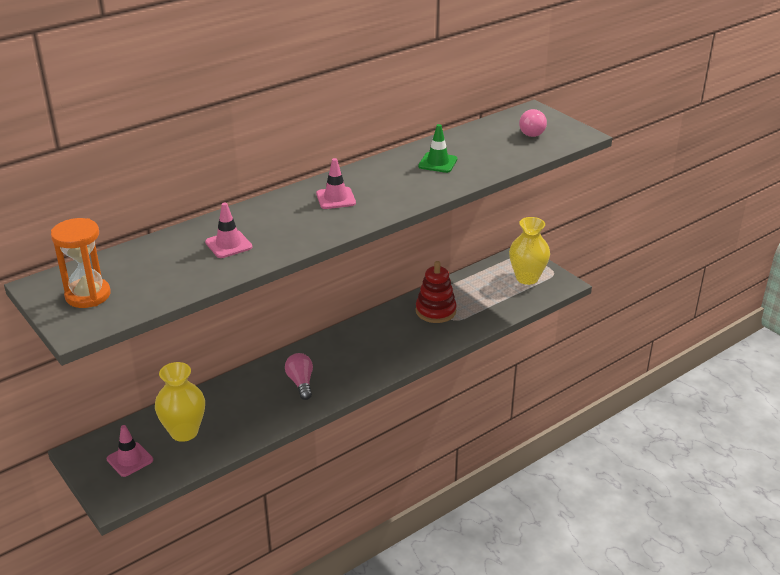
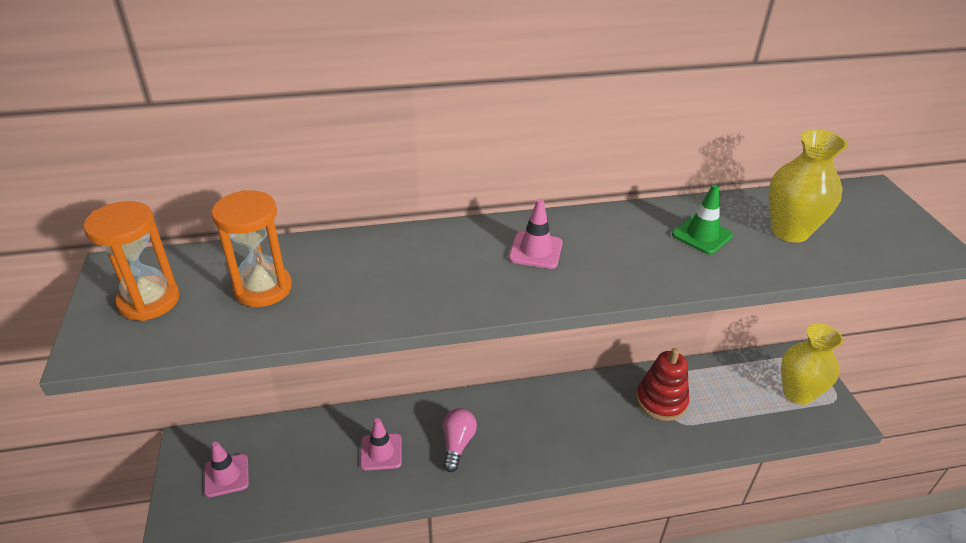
camera: 25 degrees right, 5 degrees up
(164, 267) = (263, 288): none -> orange hourglass
(184, 432) = (300, 461): yellow vase -> yellow vase (789, 231)
(228, 245) = (359, 279): pink traffic cone -> pink traffic cone (381, 452)
(532, 131) = (863, 223): pink light bulb -> none

